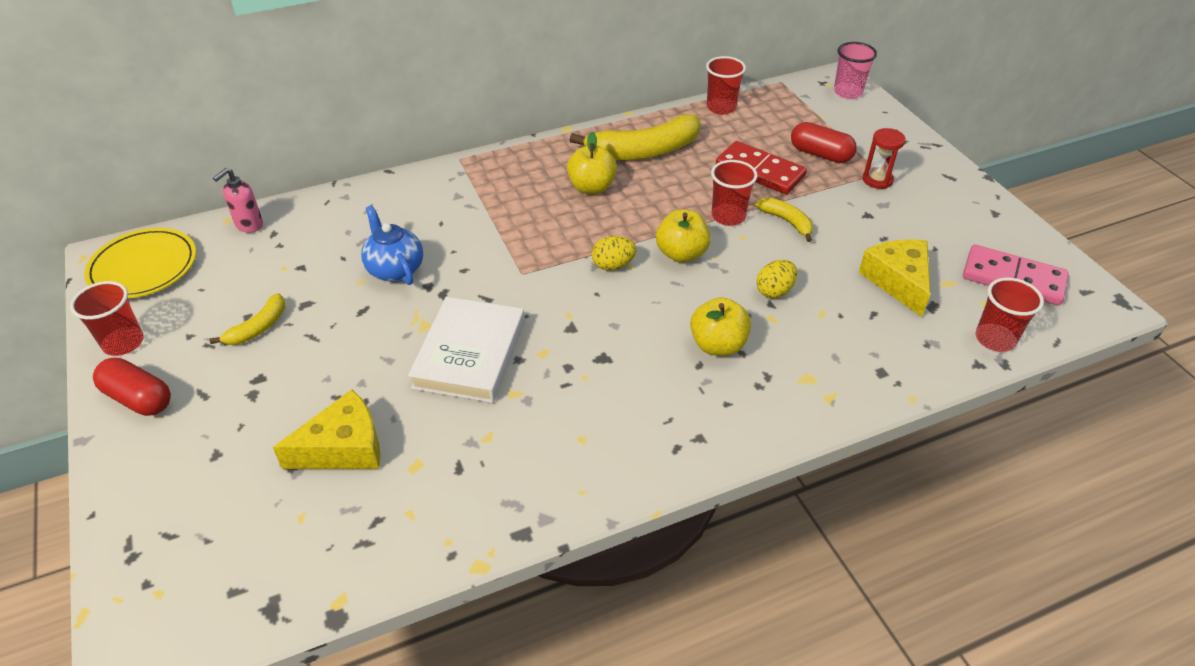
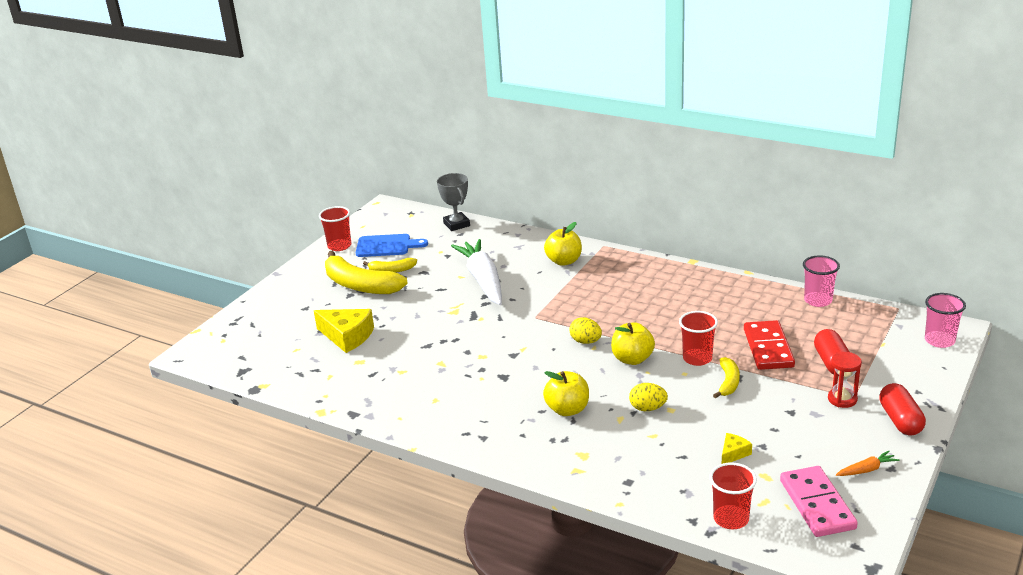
camera: 55 degrees right, 15 degrees down
(139, 398) = (313, 270): red capsule -> red capsule (900, 420)
(143, 267) = (391, 219): yellow plate -> none
(197, 303) = (386, 246): none -> blue cutting board
(249, 225) = (456, 224): pink soap dispenser -> grey trophy
(395, 269) = (483, 280): blue teapot -> white carrot
(470, 354) = (451, 335): white book -> none
(592, 187) = (647, 299): yellow apple -> yellow apple (564, 261)
(644, 151) = (715, 297): yellow banana -> yellow banana (360, 285)
(721, 107) = (818, 300): red cup -> pink cup
(898, 281) = (733, 453): yellow cheese -> yellow cheese, size x0.51
(987, 226) = (866, 470): none -> orange carrot

